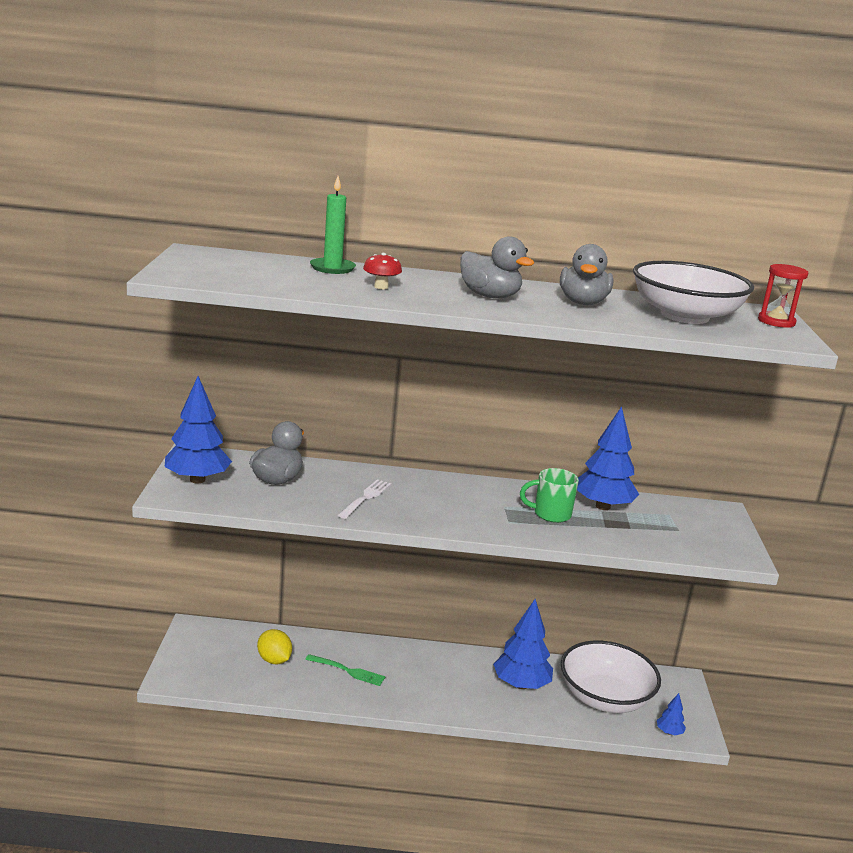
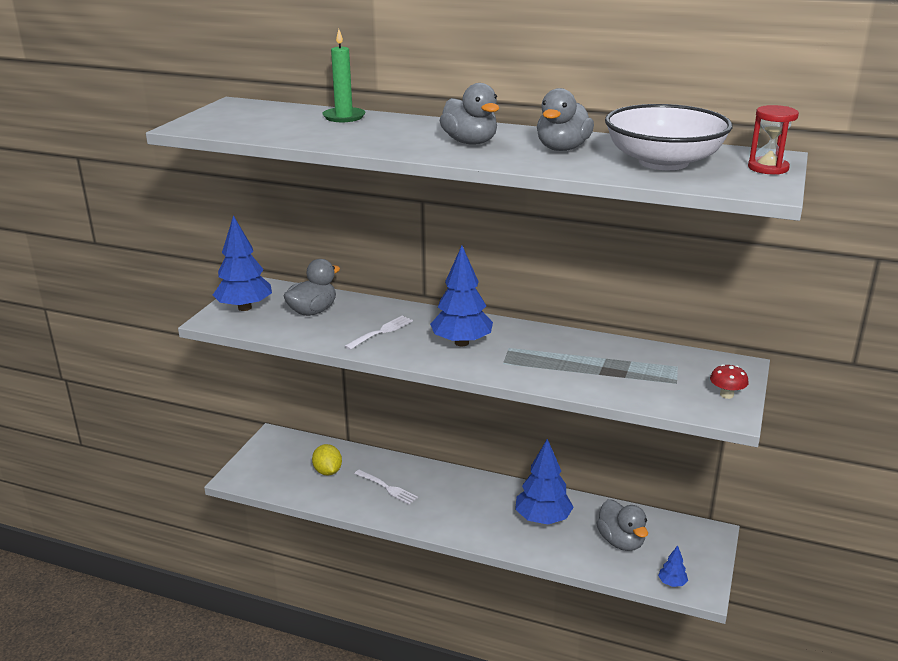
camera: 20 degrees right, 5 degrees up
(347, 671) = (387, 488): green fork -> white fork
(381, 287) = (370, 134): red mushroom -> red mushroom (726, 395)
(550, 514) = (550, 358): green mug -> none
(603, 506) = (610, 354): blue tree -> blue tree (462, 342)
(605, 698) = (621, 541): white bowl -> grey duck

